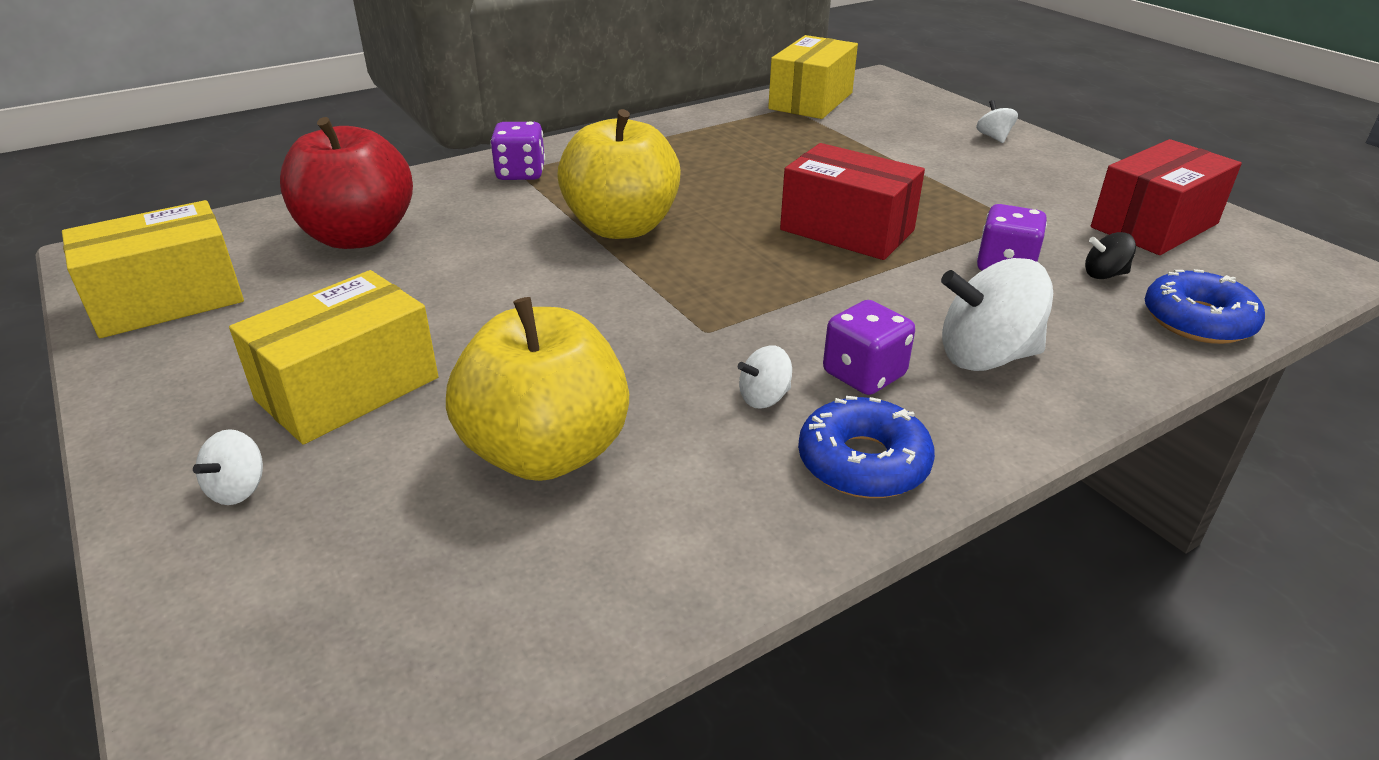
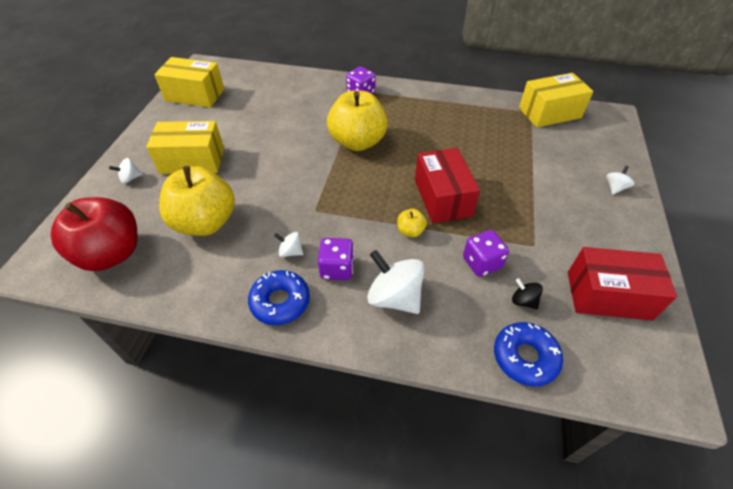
camera: 45 degrees right, 15 degrees up
(358, 236) = (272, 96): red apple -> red apple (111, 254)
(874, 282) = (410, 231): none -> yellow apple

